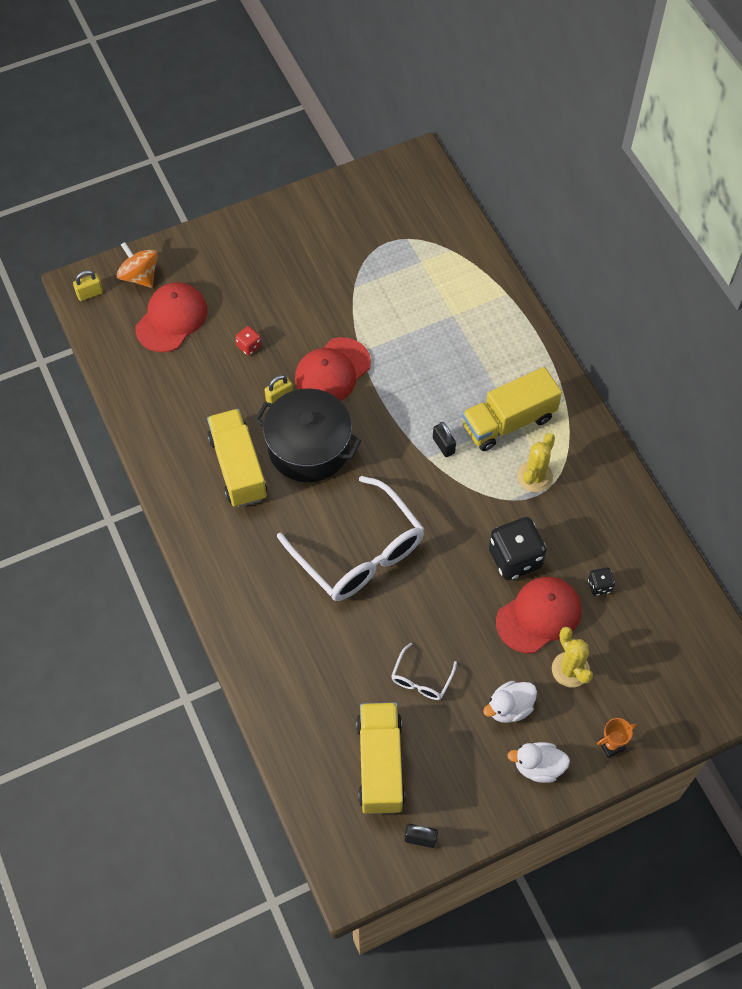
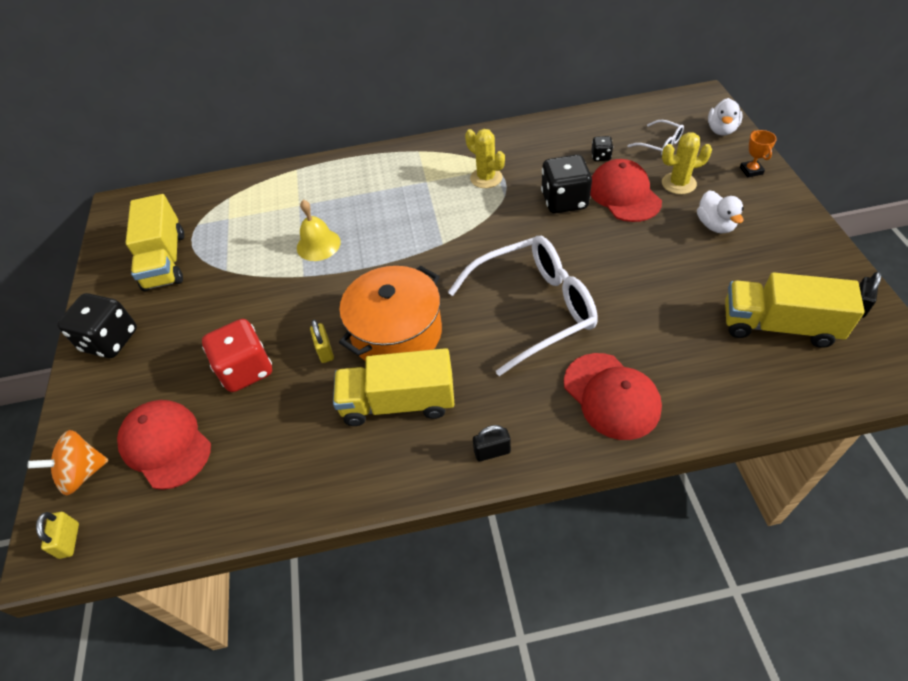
camera: 70 degrees left, 10 degrees down
(249, 346) = (246, 370): red dice -> red dice, size x2.11
(259, 234) = (110, 340): none -> black dice
(309, 447) = (397, 333): black pot -> orange pot
(332, 371) = (314, 301): red cap -> red cap (611, 396)
(402, 351) = (318, 245): none -> yellow bell
(421, 679) = (683, 281): white glasses -> white glasses (660, 144)
(443, 445) = (433, 230): black padlock -> black padlock (492, 452)
(508, 421) = (425, 186): yellow truck -> yellow truck (165, 260)
(538, 767) = (774, 215): white duck -> white duck (721, 130)

